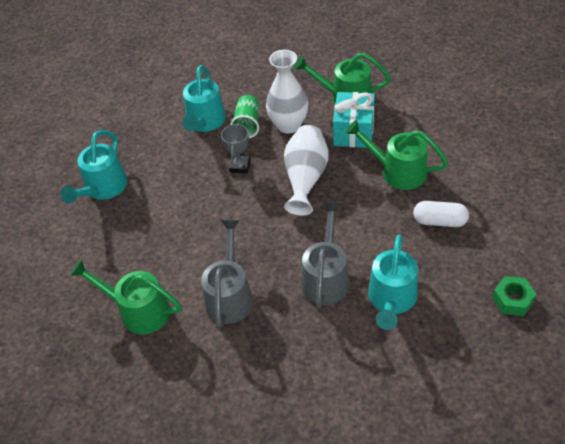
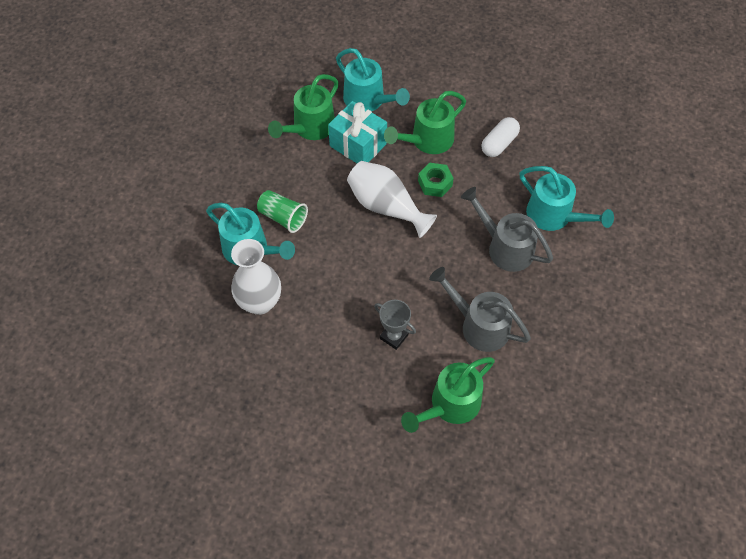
camera: 65 degrees left, 10 degrees up
(103, 189) = (273, 377): turquoise watering can -> turquoise watering can (368, 101)
(240, 166) = (332, 248): grey trophy -> grey trophy (394, 336)
(288, 125) = (310, 186): white vase -> white vase (260, 302)
(512, 300) = (600, 144): green nut -> green nut (435, 183)

